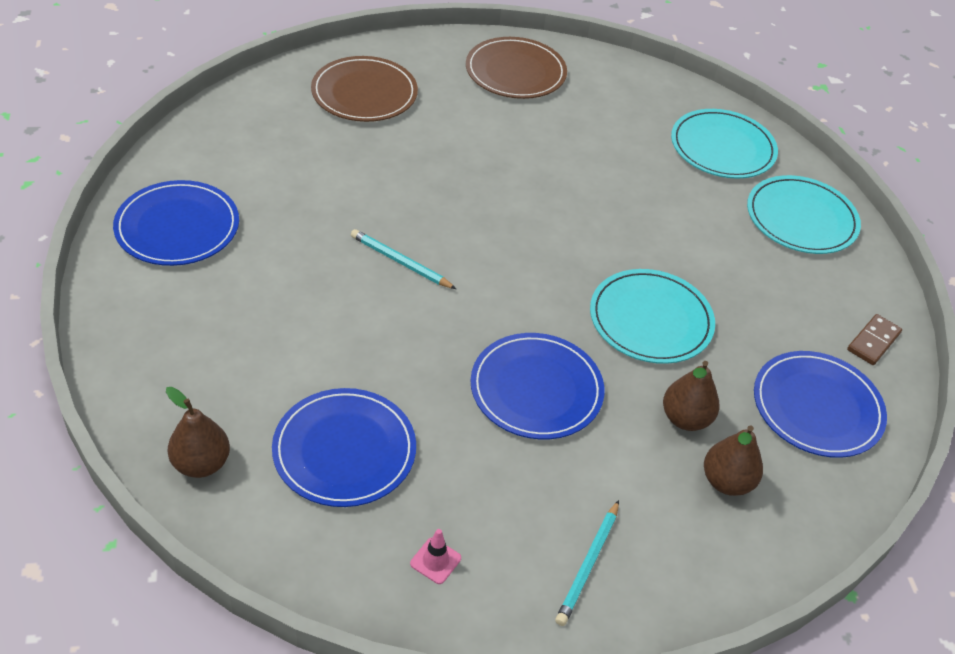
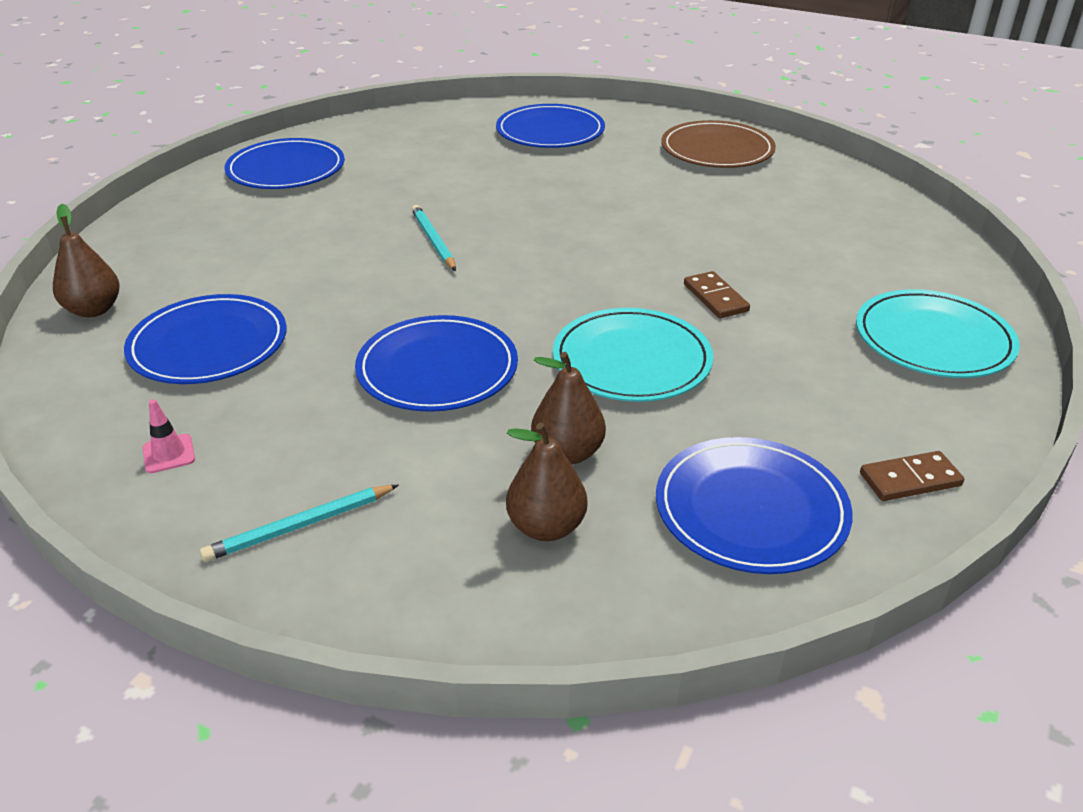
camera: 40 degrees right, 10 degrees down
(364, 93) = (550, 131): brown plate -> blue plate
(650, 236) = (715, 298): none -> brown domino
(722, 148) = (894, 256): turquoise plate -> none

